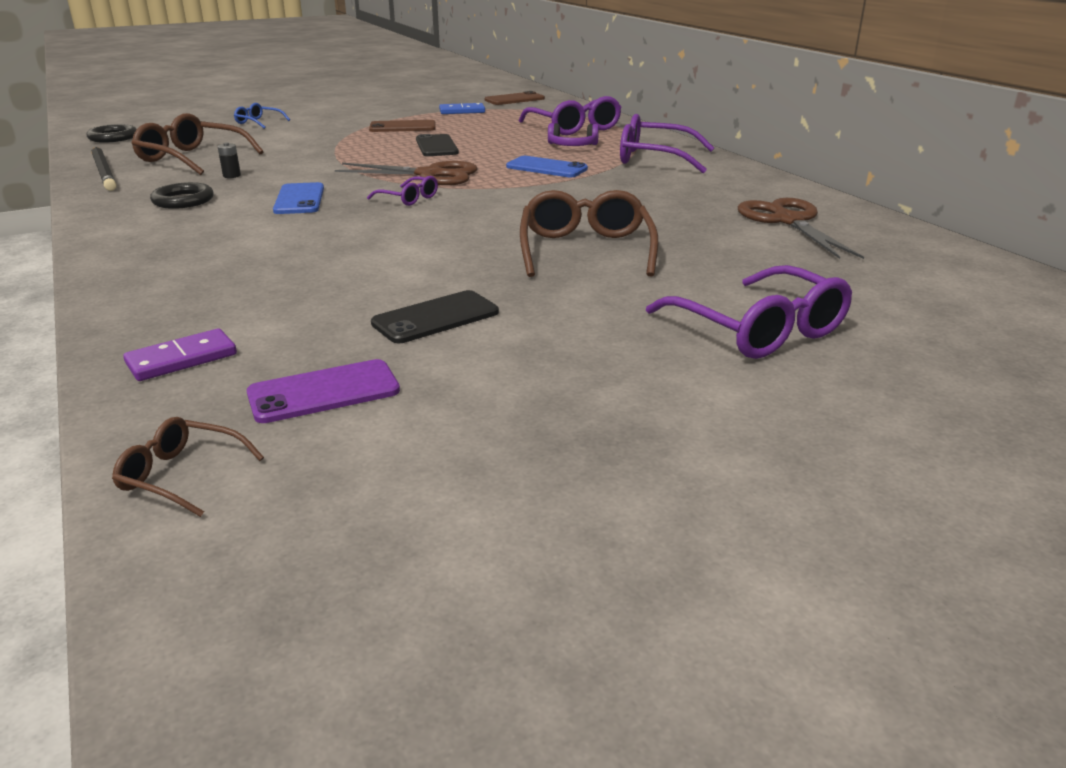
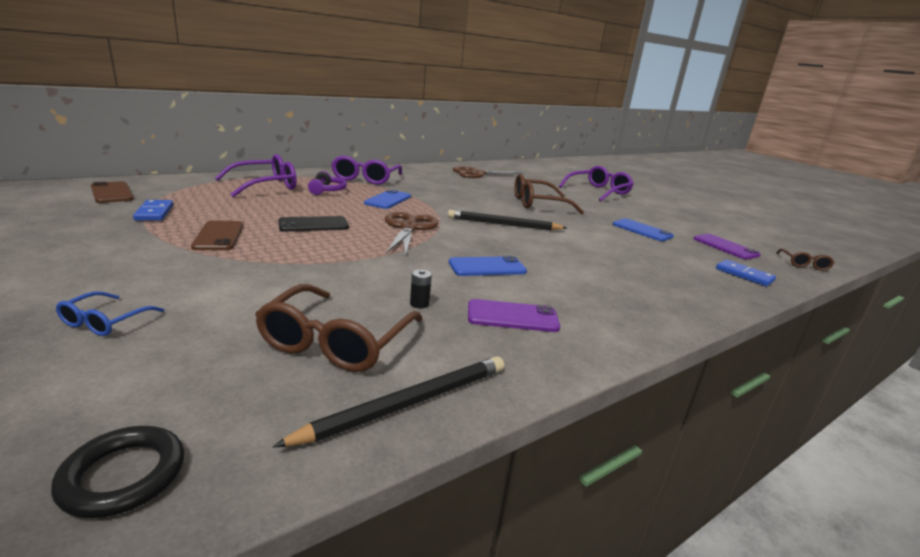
camera: 100 degrees left, 5 degrees down
(182, 359) = (744, 275): purple domino -> blue domino
(183, 200) = (512, 316): black ring -> purple phone
(408, 198) = (471, 234): purple glasses -> none
(435, 318) = (642, 230): black phone -> blue phone
(454, 217) = (504, 224): none -> black pencil

